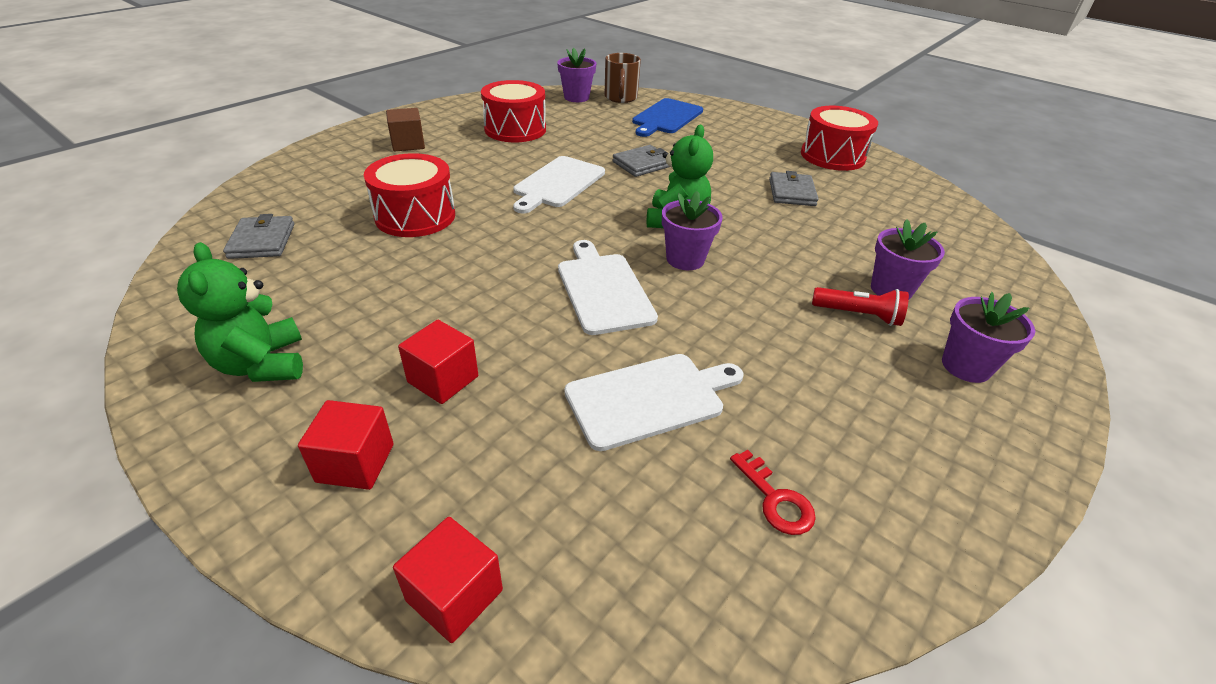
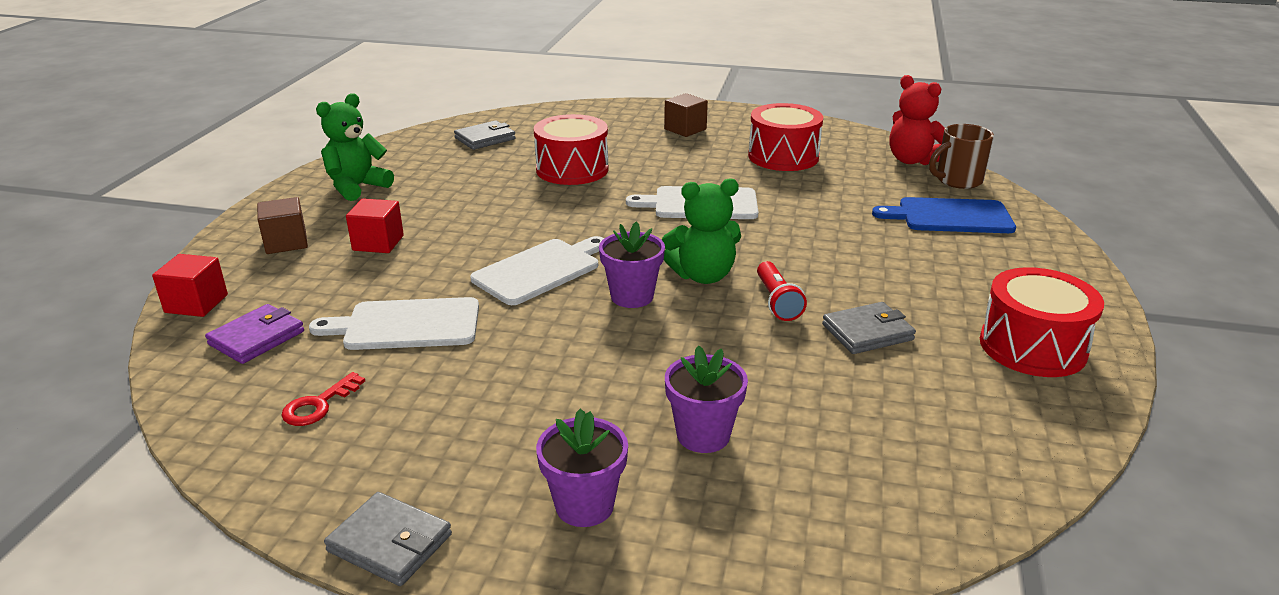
camera: 65 degrees right, 10 degrees down
(355, 463) = (286, 243): red cube -> brown cube
(576, 97) = (912, 160): purple flower pot -> red teddy bear
(599, 535) = (256, 338): none -> purple wallet
(642, 164) = (804, 231): grey wallet -> grey wallet (390, 543)
(649, 398) = (406, 325): white cutting board -> white cutting board turned 135 degrees clockwise
(858, 315) = (624, 417): red flashlight -> red flashlight (777, 302)

